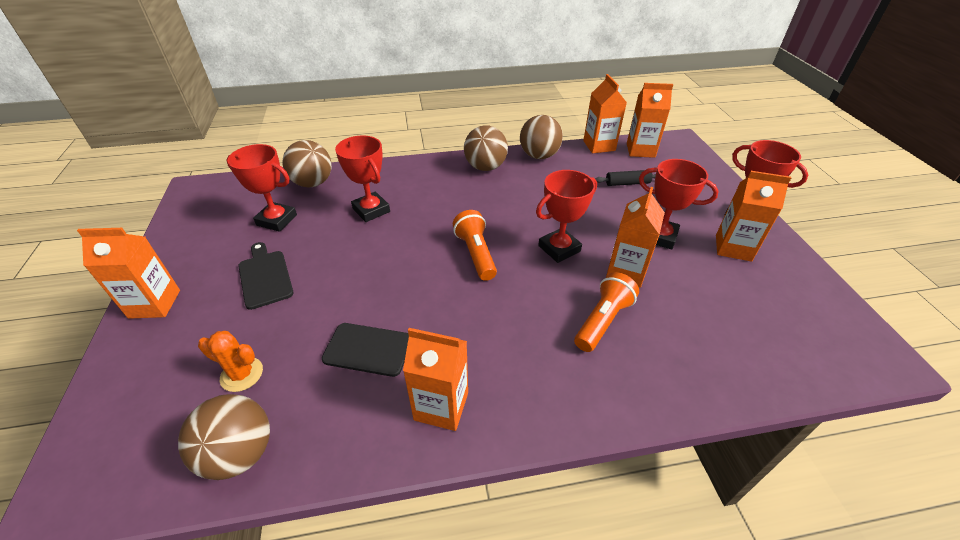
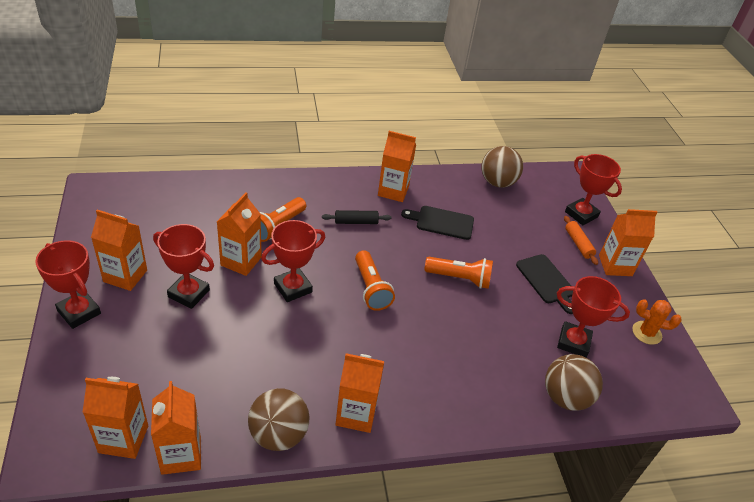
camera: 175 degrees right, 0 degrees up
(181, 332) = (578, 244): none -> orange rolling pin
(242, 374) = (520, 216): orange cactus -> orange cactus (646, 333)
(371, 210) = (482, 349): red trophy -> red trophy (581, 214)
(372, 272) = (459, 278): none -> orange flashlight
(485, 167) = (356, 414): brown ball -> orange carton
(627, 183) = (181, 370): black rolling pin -> black rolling pin (356, 222)

